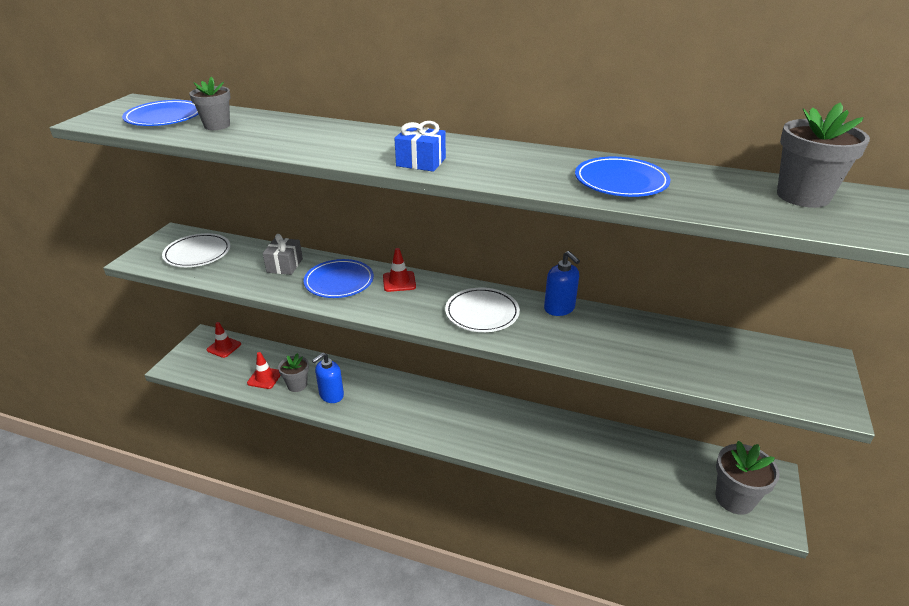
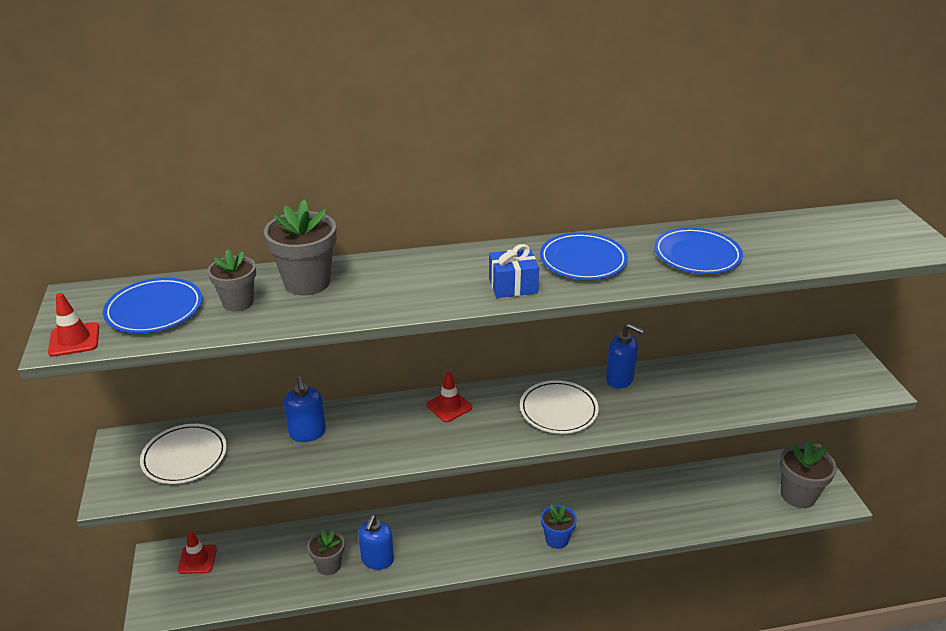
camera: 30 degrees left, 0 degrees up
(264, 378) = (283, 574): red traffic cone -> red traffic cone (74, 340)
(284, 265) = (307, 433): grey gift -> blue soap dispenser
(339, 282) = (388, 429): blue plate -> blue plate (583, 260)
(474, 438) = (557, 539): none -> blue flower pot
(803, 196) = (831, 229): grey flower pot -> grey flower pot (307, 282)

